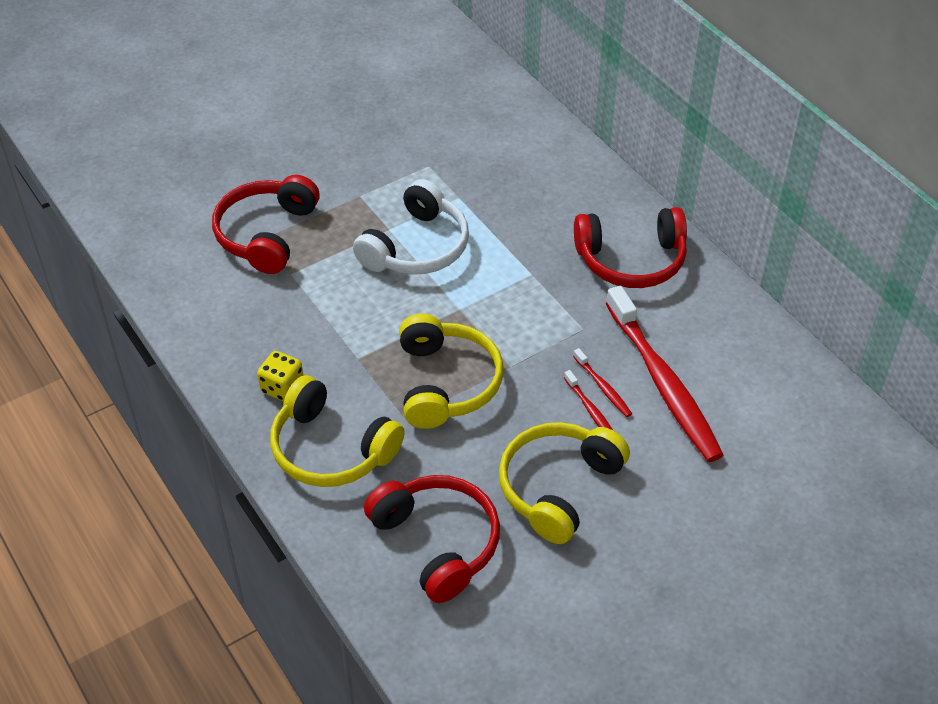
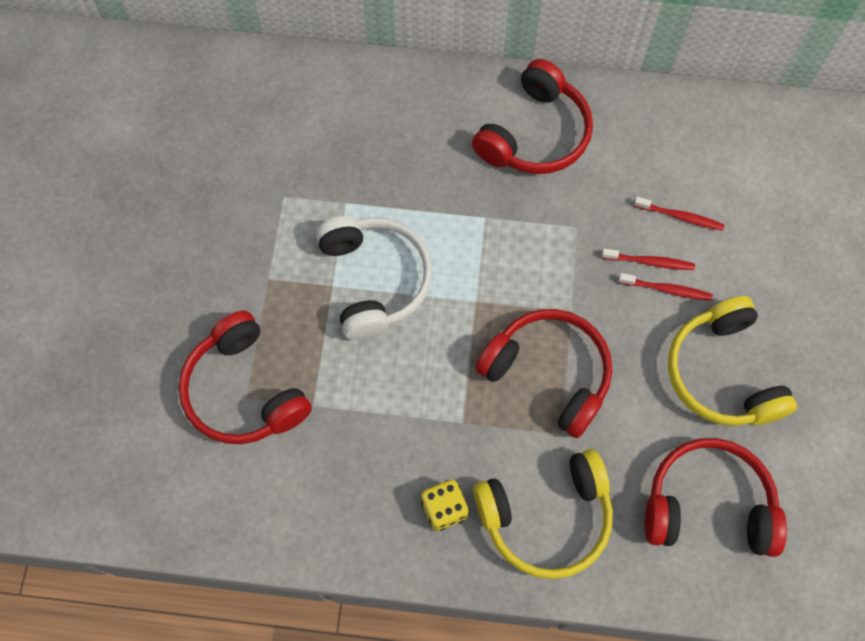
camera: 50 degrees left, 20 degrees up
(446, 383) = (548, 374): yellow headphones -> red headphones
(663, 383) = (680, 216): red toothbrush -> red toothbrush, size x0.42

